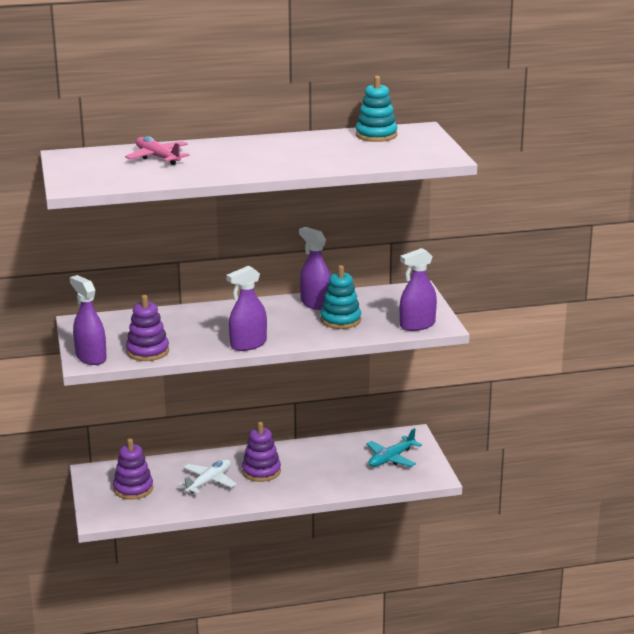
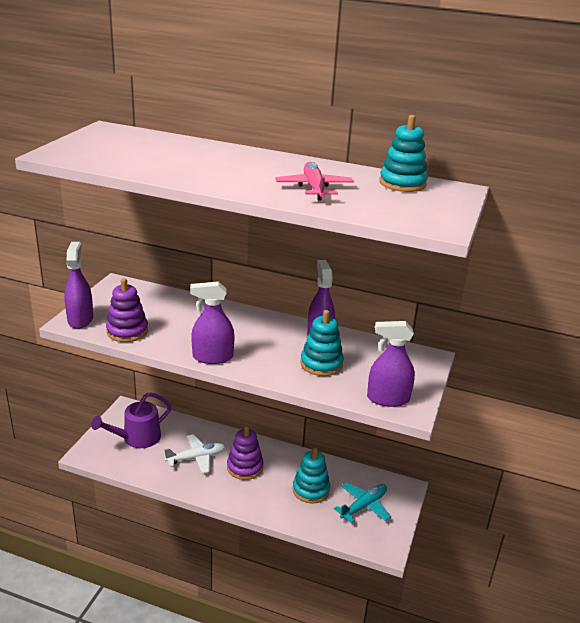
camera: 30 degrees right, 5 degrees up
(133, 489) = (137, 438): purple stacking toy -> purple watering can
(157, 157) = (169, 149): pink plane -> pink plane (314, 188)
(336, 465) = (311, 490): none -> turquoise stacking toy
(391, 458) = (363, 506): turquoise plane -> turquoise plane turned 150 degrees clockwise

